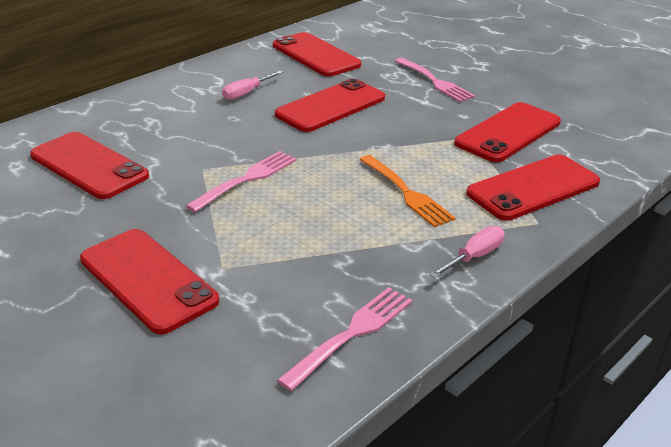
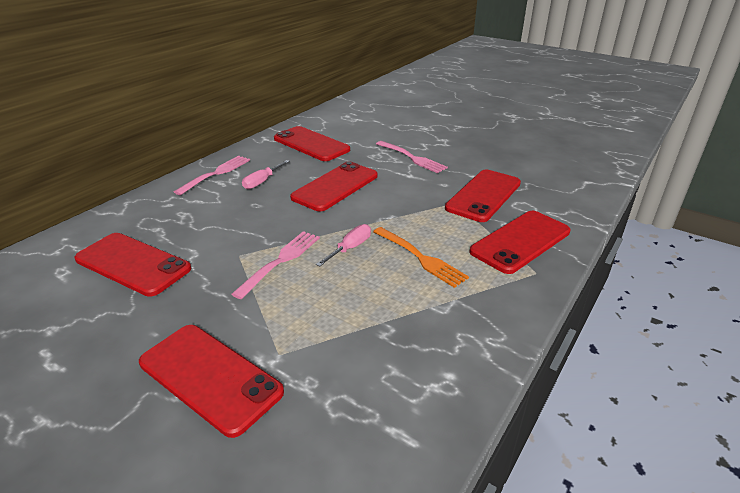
camera: 10 degrees left, 0 degrees up
(351, 335) = (416, 409): pink fork -> pink fork (216, 174)
(474, 257) = (496, 312): pink screwdriver -> pink screwdriver (350, 248)

